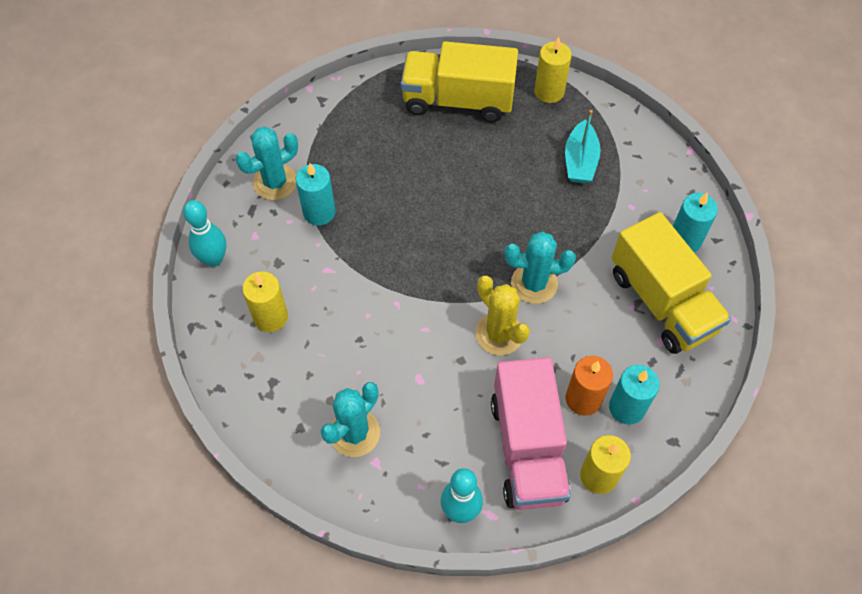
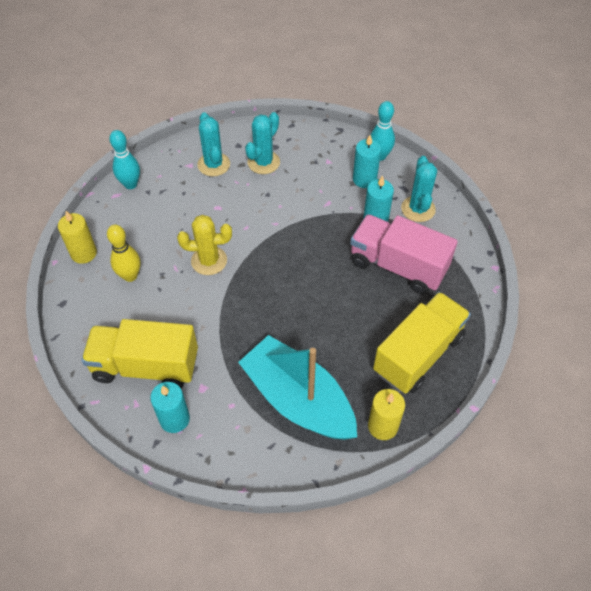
camera: 125 degrees right, 5 degrees down
(271, 317) = (317, 163): yellow candle -> none
(527, 448) = (131, 231): pink truck -> pink truck (398, 266)
(534, 283) = (225, 301): turquoise cactus -> turquoise cactus (263, 162)
(580, 161) = (298, 399): turquoise boat -> turquoise boat, size x1.95
(583, 399) = (130, 276): orange candle -> yellow bowling pin
(627, 408) = (103, 294): turquoise candle -> turquoise candle (364, 179)

